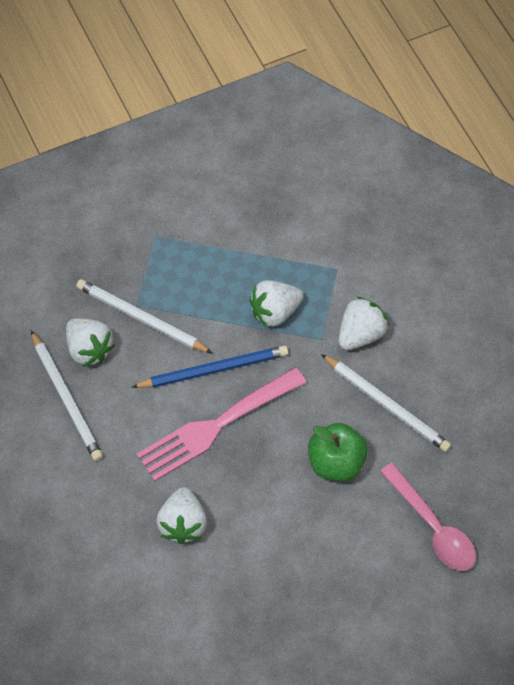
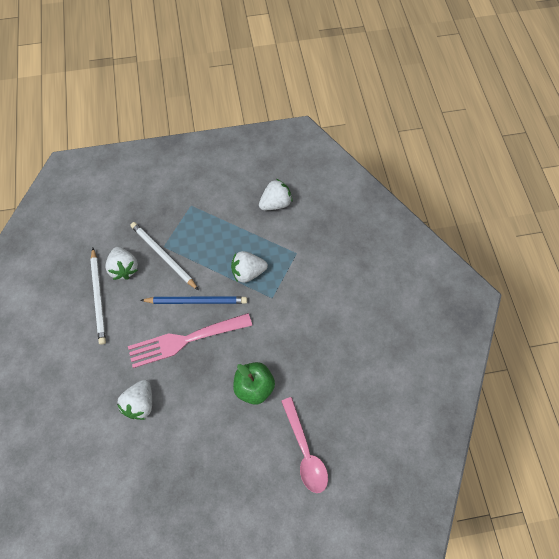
camera: 15 degrees right, 5 degrees up
(361, 334) = (298, 301): white strawberry -> white strawberry (275, 203)
(386, 404) = (300, 354): white pencil -> none

